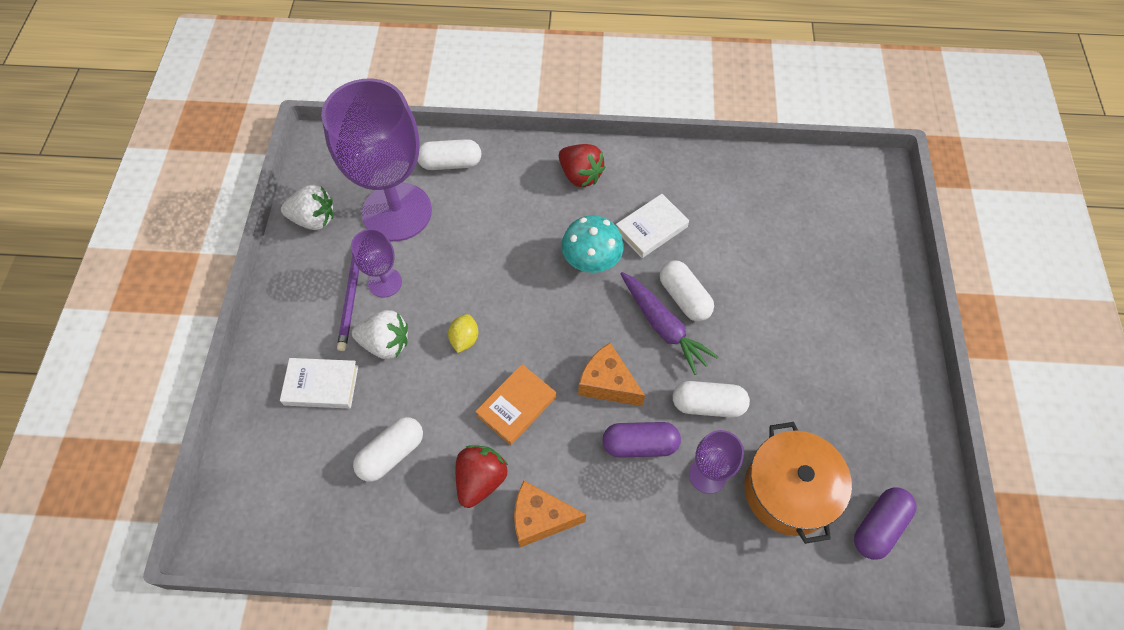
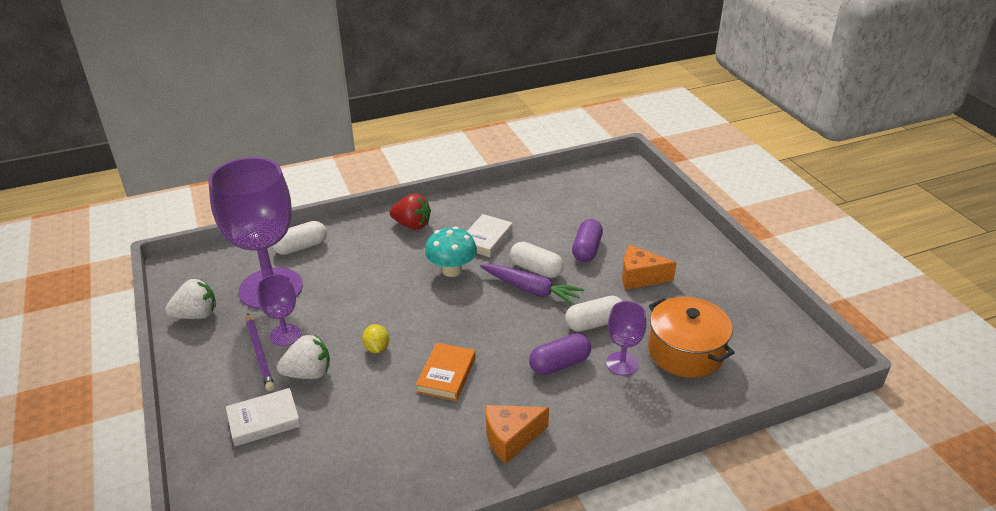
camera: 25 degrees left, 25 degrees down
(391, 454) = (356, 443): white capsule -> none
(481, 480) = (445, 432): red strawberry -> none
(607, 383) = (510, 336): orange cheese -> orange cheese (640, 277)
(879, 526) = (760, 349): purple capsule -> purple capsule (587, 250)

